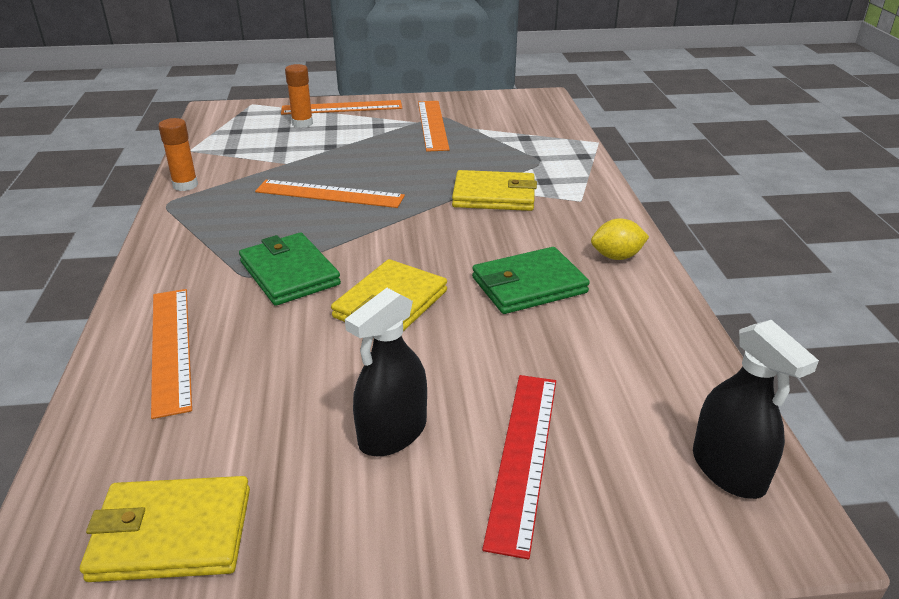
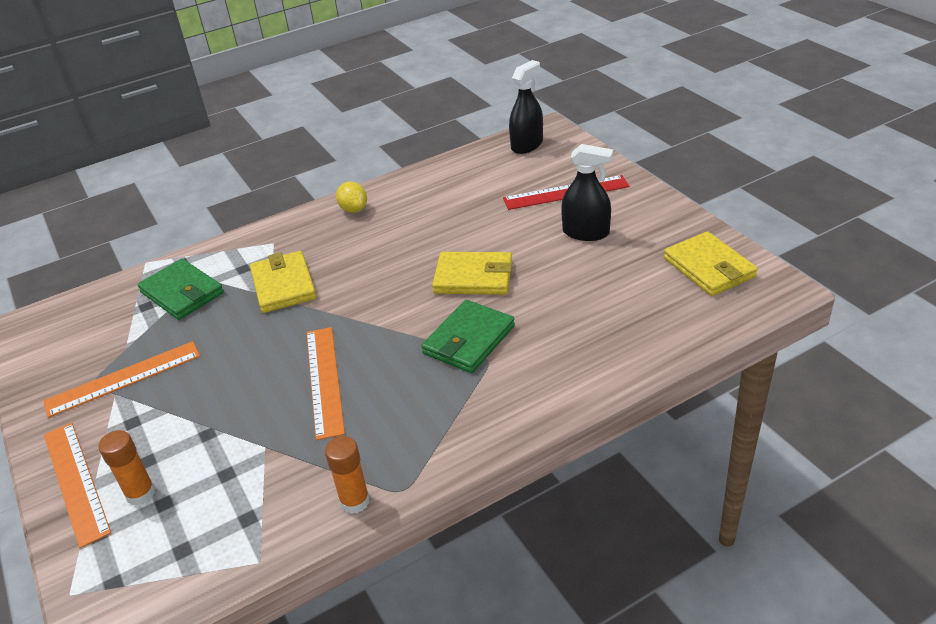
camera: 110 degrees left, 5 degrees up
(171, 348) = (594, 349): orange ruler -> none
(528, 285) = (412, 232): green wallet -> green wallet (182, 293)

